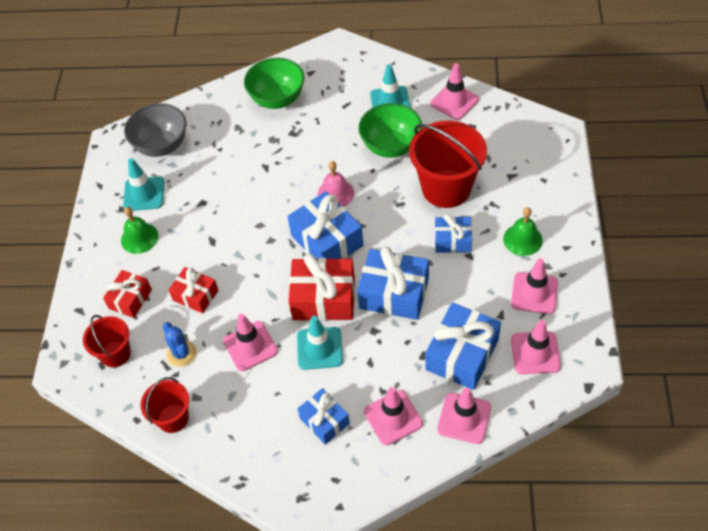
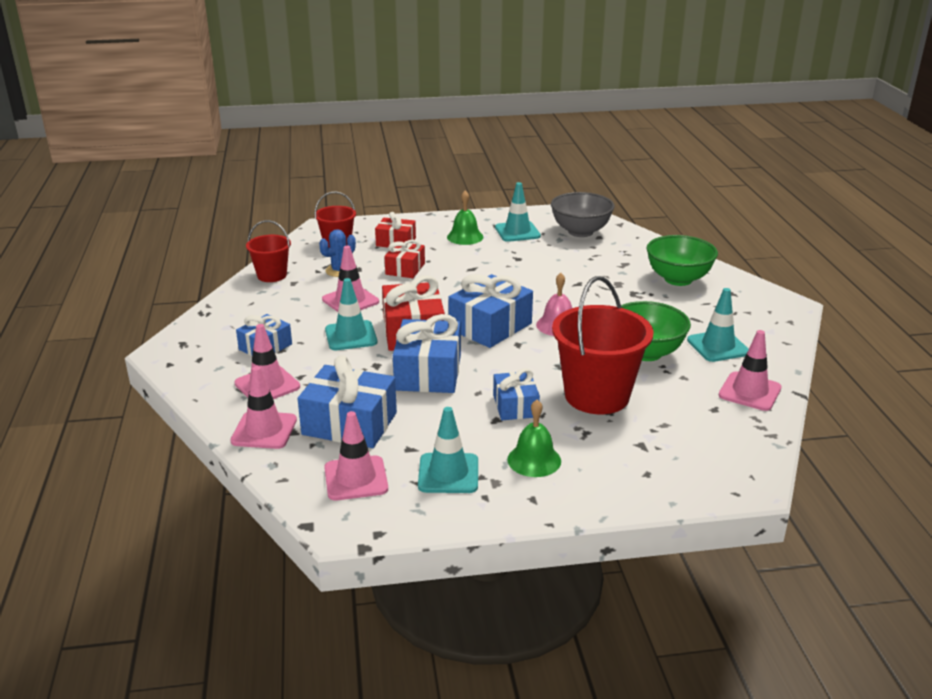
camera: 75 degrees right, 25 degrees down
(534, 293) = (448, 473): pink traffic cone -> turquoise traffic cone

